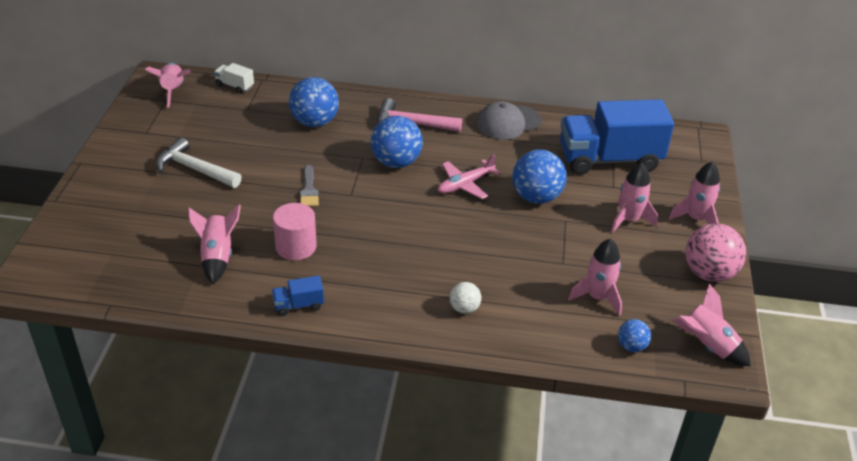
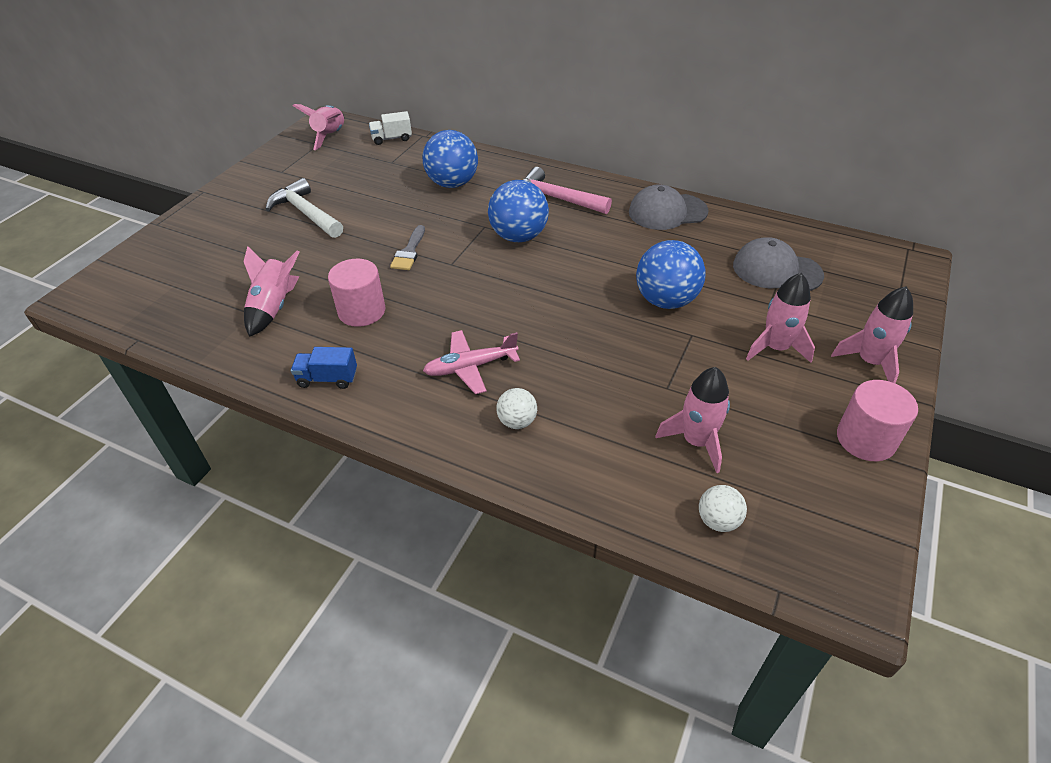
camera: 20 degrees right, 5 degrees up
(234, 86) = (392, 139): white truck -> white truck turned 60 degrees counterclockwise
(465, 184) = (586, 273): pink plane -> pink plane (470, 367)
(609, 159) = (776, 270): blue truck -> grey cap
(631, 346) = (718, 521): blue ball -> white ball
(707, 346) = (831, 545): pink rocket -> none
(708, 273) = (865, 439): pink ball -> pink cylinder

